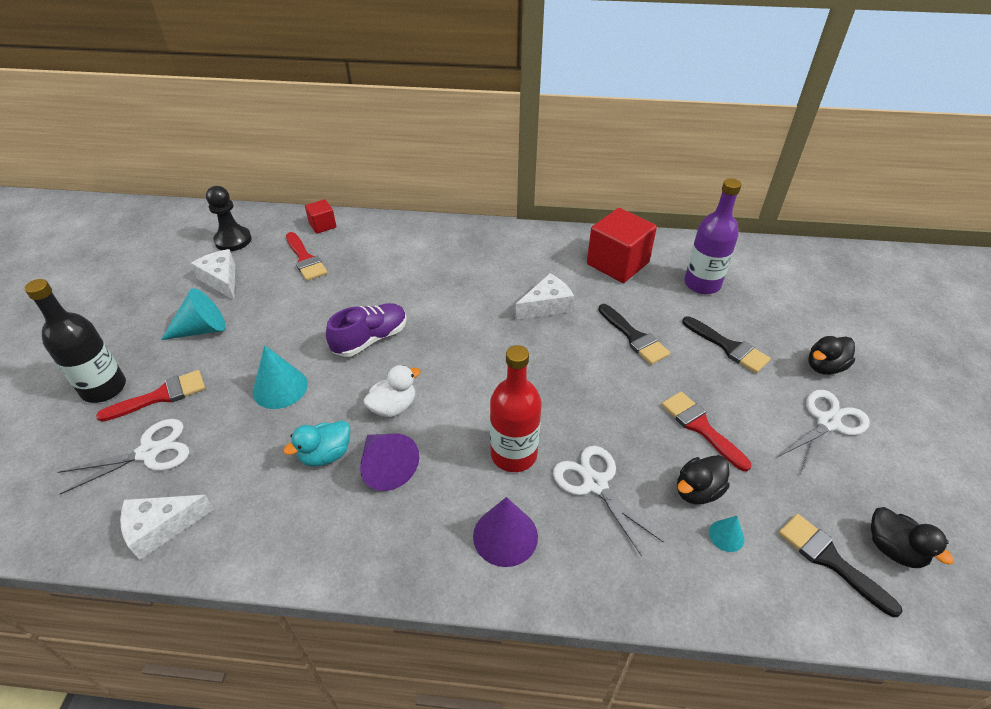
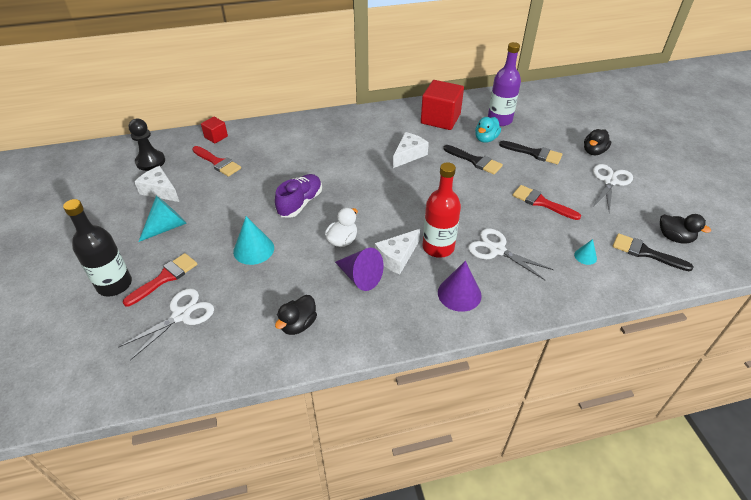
camera: 20 degrees left, 0 degrees up
(161, 528) = (224, 357): white cheese -> white cheese (397, 257)
(326, 455) = (313, 281): turquoise duck -> turquoise duck (486, 139)
(697, 491) = (557, 237): black duck -> black duck (298, 324)

